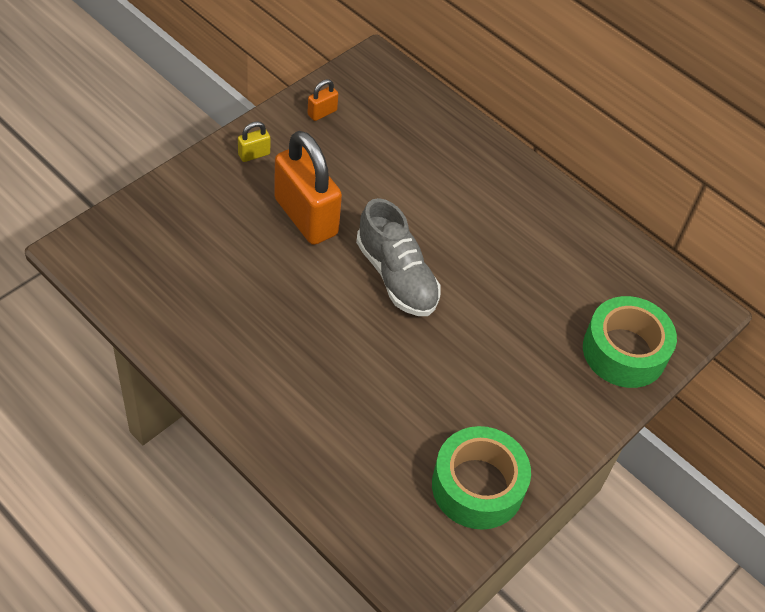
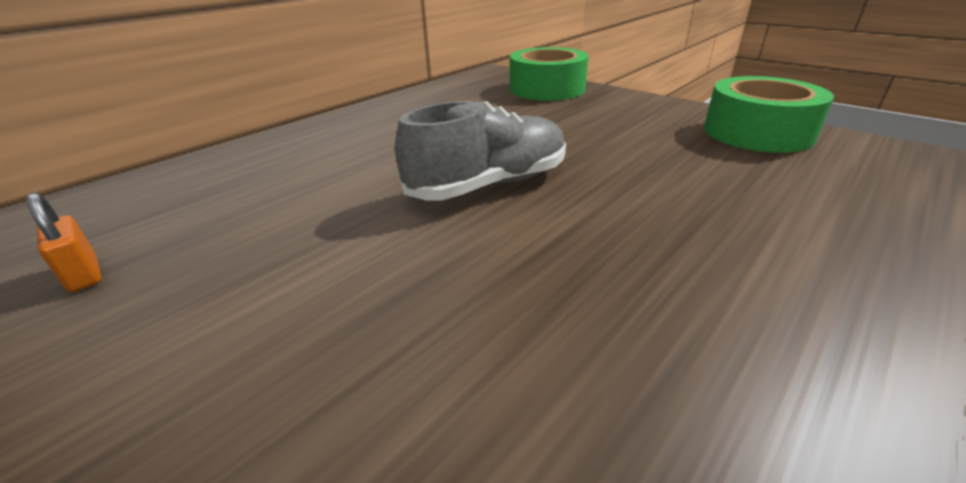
camera: 85 degrees left, 20 degrees down
(254, 154) = (137, 373): yellow padlock -> none
(306, 217) = (364, 274): orange padlock -> none

